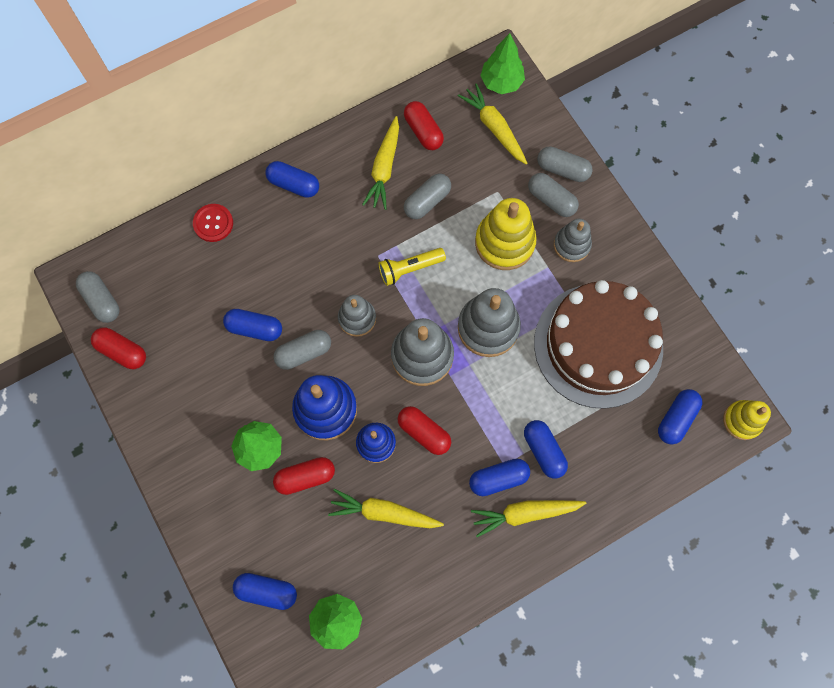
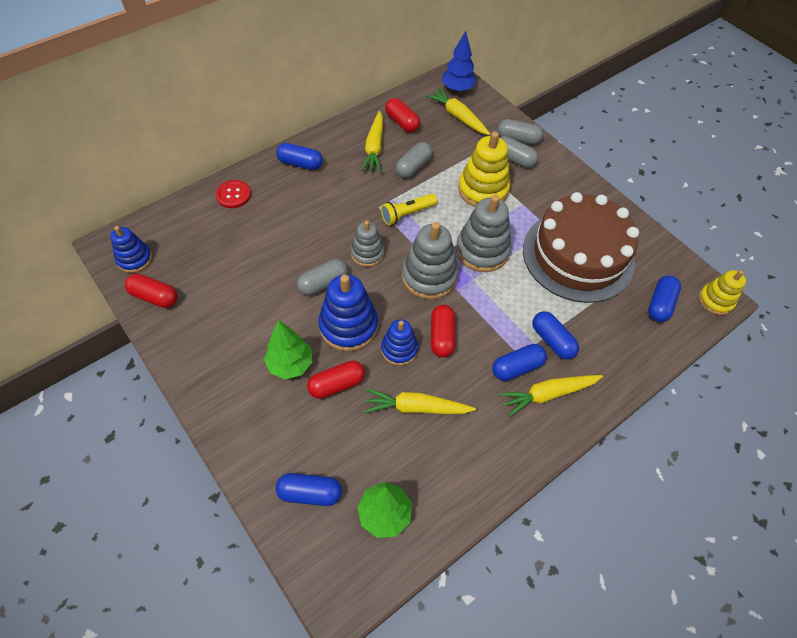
camera: 10 degrees left, 15 degrees down
(101, 301) = (135, 259): grey capsule -> blue stacking toy
(255, 328) = (277, 268): blue capsule -> none
(424, 432) = (441, 336): red capsule -> red capsule turned 60 degrees clockwise
(501, 82) = (457, 89): green tree -> blue tree
(571, 245) = (538, 187): grey stacking toy -> none

